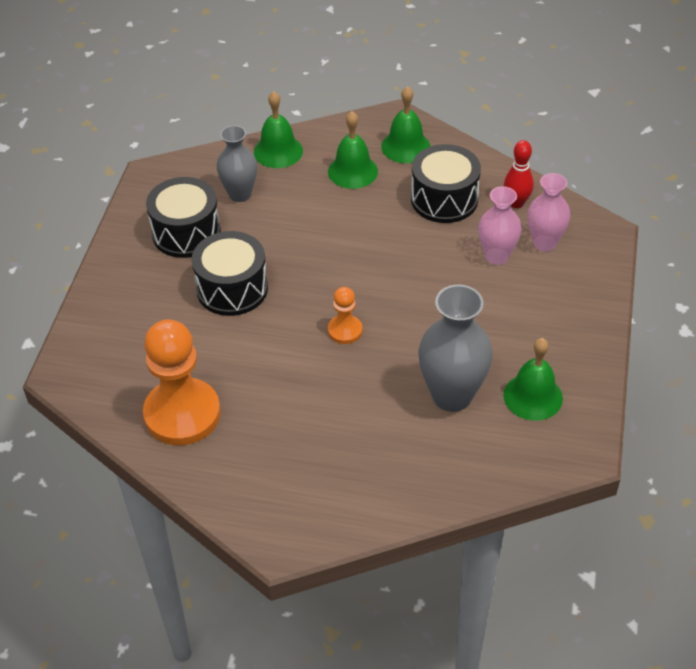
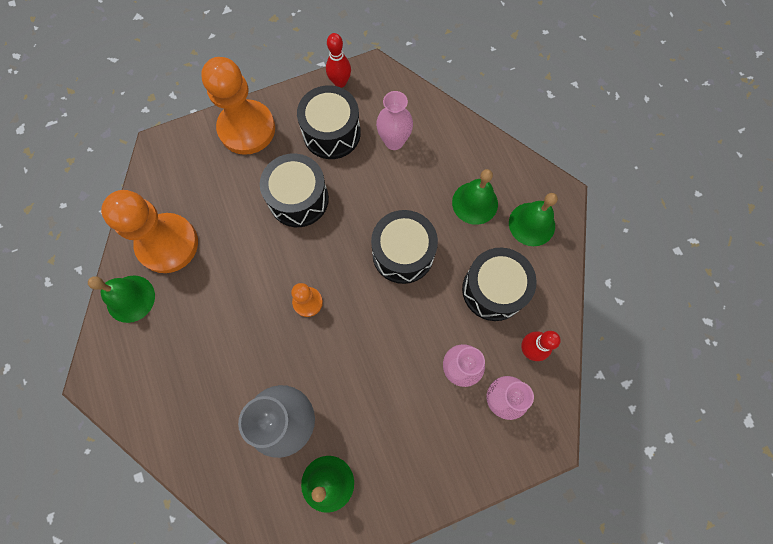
camera: 55 degrees right, 25 degrees up
(116, 293) = (247, 129): none -> orange pawn
(138, 202) = (340, 82): none -> red bowling pin
(240, 194) = (394, 141): grey vase -> pink vase
(278, 151) = (457, 137): green bell -> green bell (130, 298)
(357, 241) = (403, 253): none -> black drum

